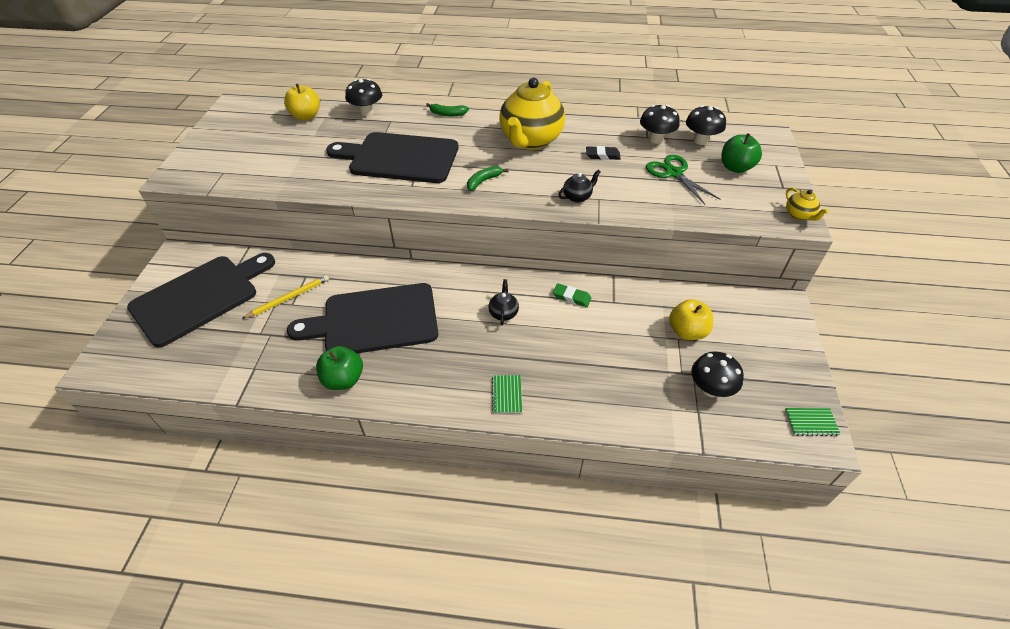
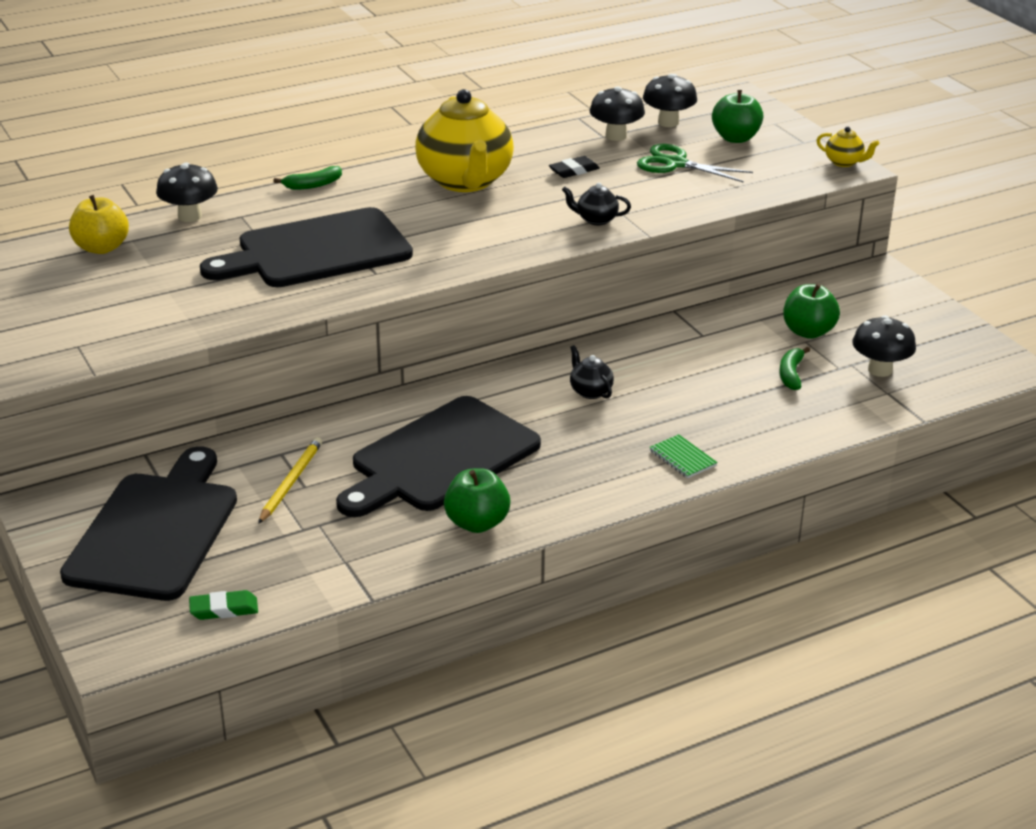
camera: 35 degrees left, 15 degrees down
(483, 181) = (463, 240): green banana -> green banana (791, 374)
(571, 297) = (651, 348): green eraser -> green eraser (224, 609)
(577, 197) = (596, 220): black teapot -> black teapot turned 105 degrees counterclockwise
(687, 331) = (808, 332): yellow apple -> green apple
(811, 422) = (994, 359): green notebook -> none

